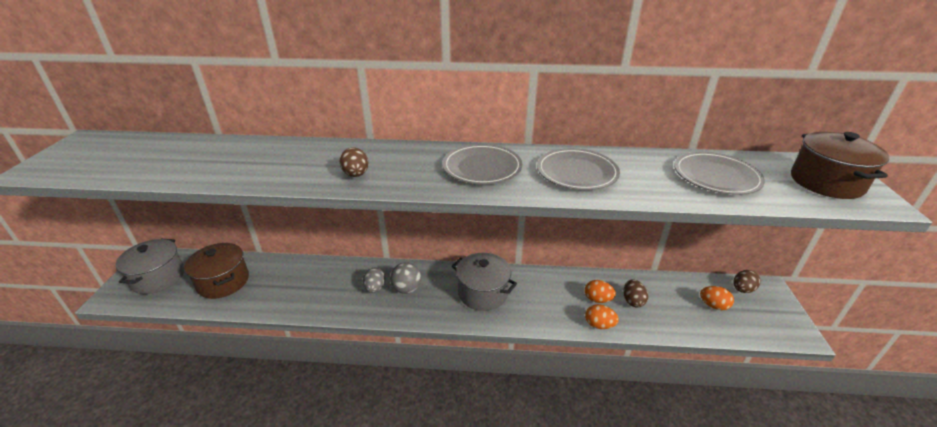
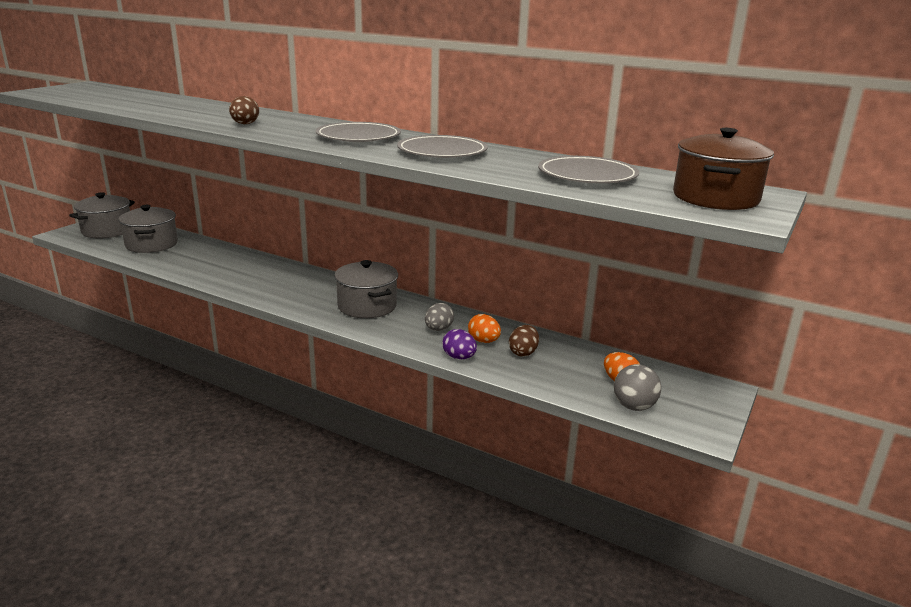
camera: 25 degrees right, 10 degrees down
(223, 282) = (151, 244): brown pot -> grey pot
(375, 288) = (270, 278): grey egg -> grey egg (438, 329)
(406, 289) = (298, 286): grey ball -> grey ball (634, 406)
(599, 325) = (459, 357): orange egg -> purple egg
(742, 289) = (681, 381): brown egg -> none

